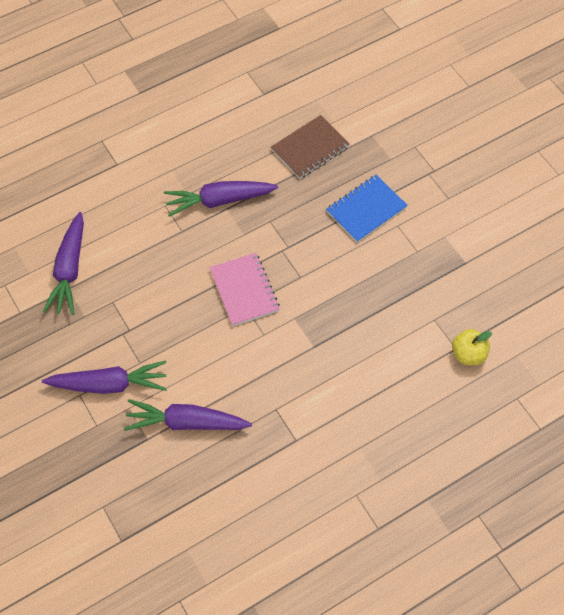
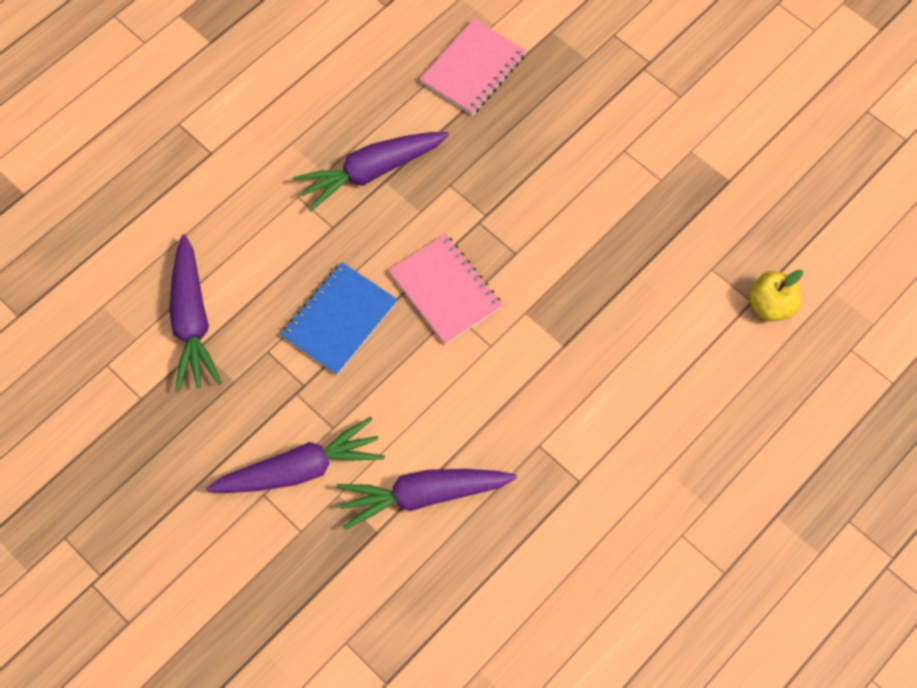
camera: 15 degrees left, 5 degrees up
(310, 148) = (473, 69): brown notebook -> pink notebook
(366, 209) = (575, 138): blue notebook -> blue notebook (339, 319)

